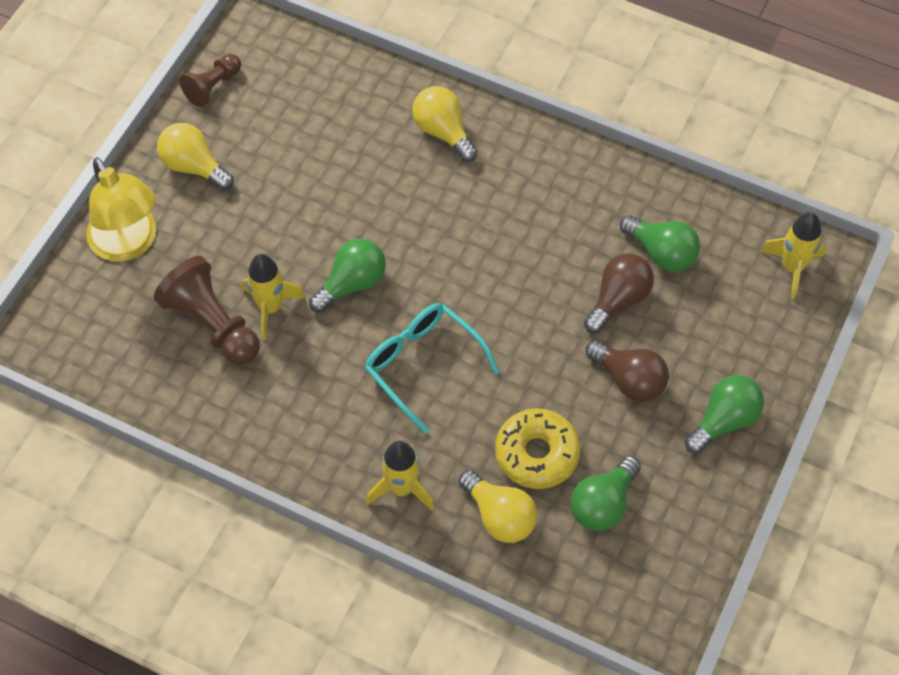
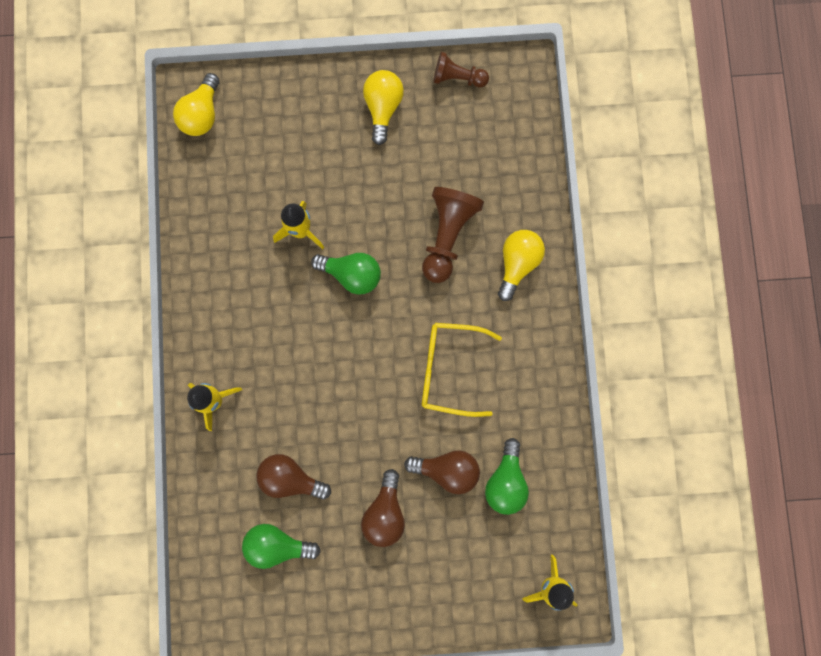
camera: 60 degrees right, 20 degrees up
(129, 244) = (295, 105): yellow lamp -> none
(212, 324) = (266, 200): brown pawn -> brown pawn (447, 236)
(422, 365) = (315, 361): turquoise glasses -> none
(499, 516) = (230, 478): yellow light bulb -> yellow light bulb (202, 114)
(513, 245) = (449, 369): none -> yellow glasses
(537, 454) = (290, 478): yellow donut -> brown light bulb
(724, 420) = (390, 598): green light bulb -> none

